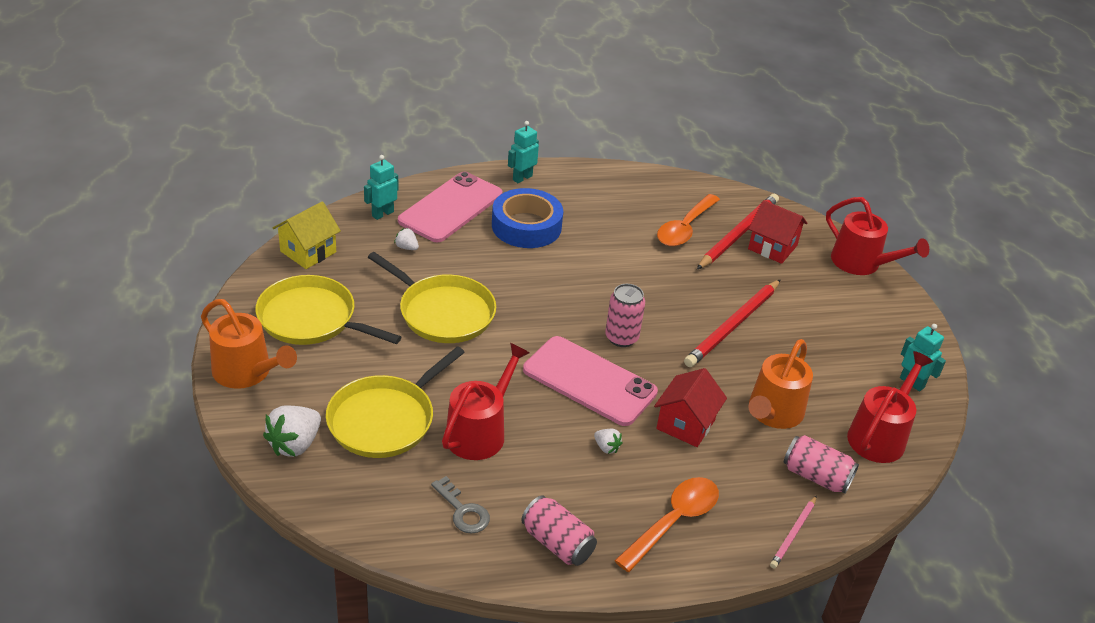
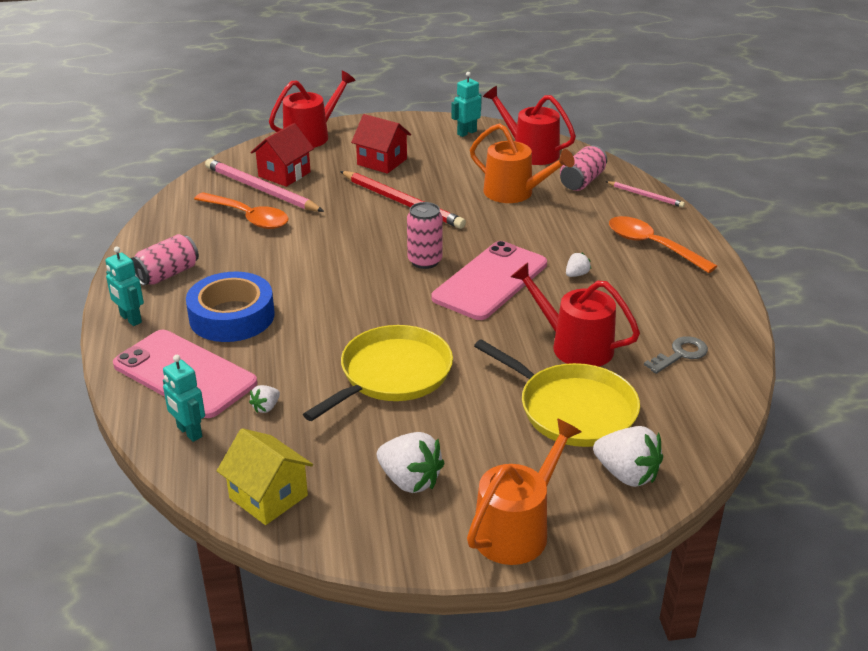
camera: 85 degrees left, 5 degrees down
(311, 319) = (410, 480): yellow pan -> white strawberry
(557, 543) = (698, 302): pink can -> pink can (167, 274)
(685, 424) = (537, 234): red house -> red house (382, 162)
(738, 234) = (261, 190): red pencil -> pink pencil

